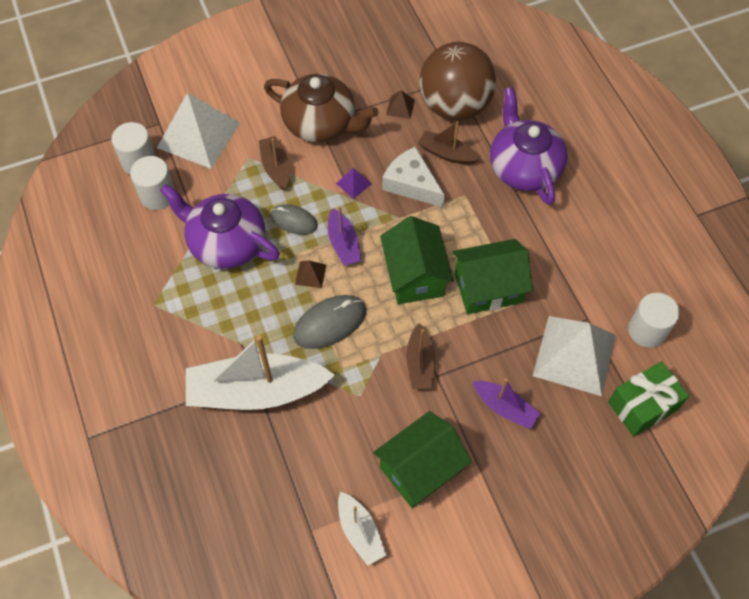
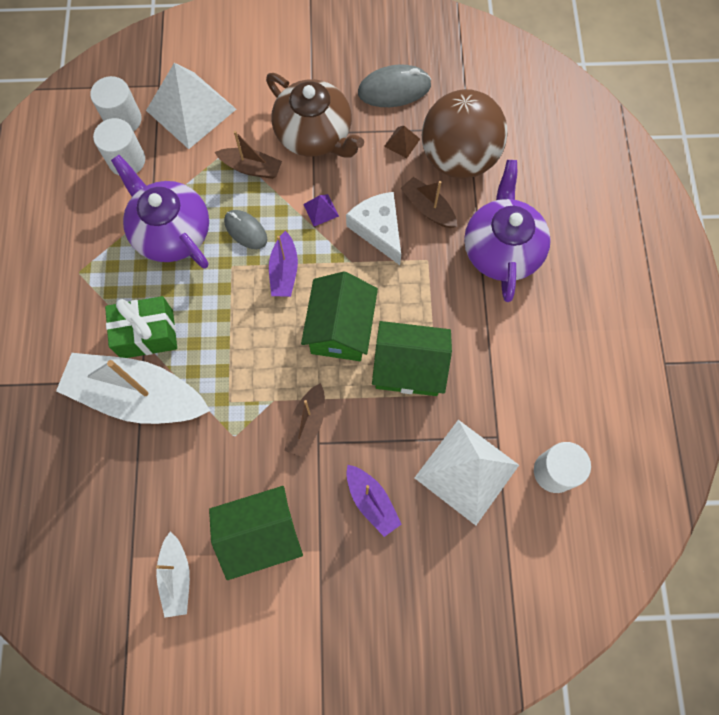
camera: 20 degrees right, 10 degrees up
(276, 167) = (251, 168): brown boat -> brown boat turned 105 degrees clockwise
(310, 274) = (239, 292): brown pyramid -> none
(330, 323) = (236, 350): grey mouse -> grey mouse (394, 89)
(642, 406) = (514, 551): green gift -> green gift (147, 334)

